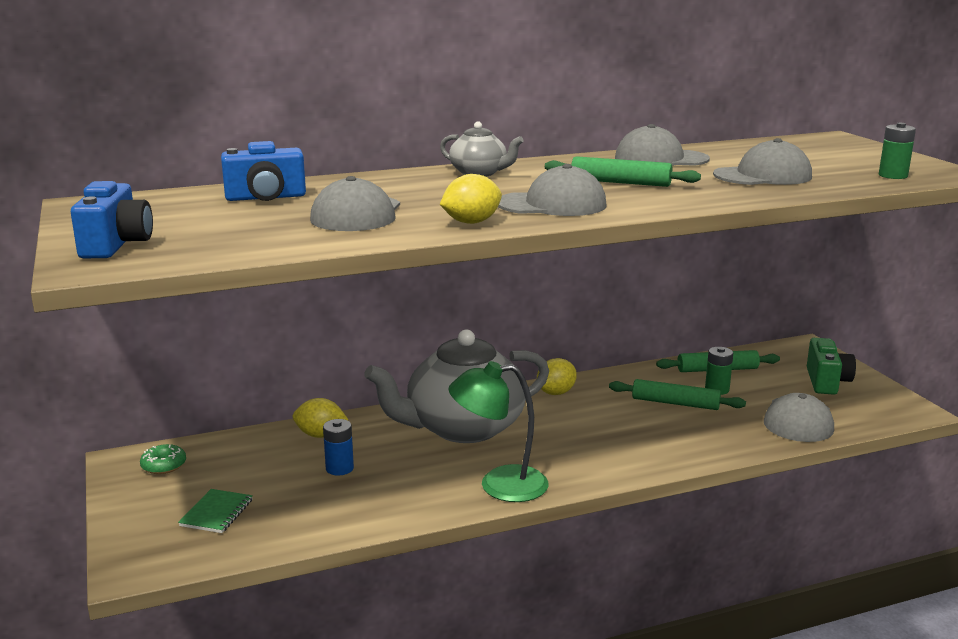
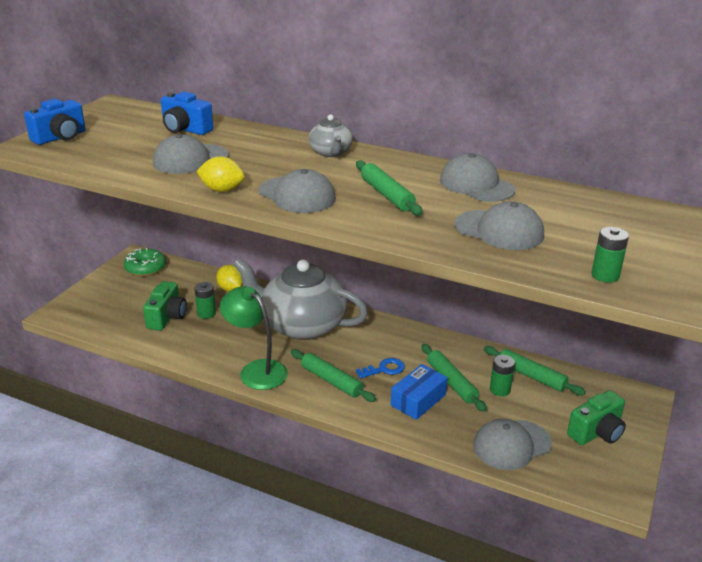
camera: 45 degrees right, 10 degrees up
(164, 465) = (145, 268): green donut -> green donut, size x1.52
(216, 513) = (124, 306): green notebook -> none
(299, 494) = (167, 317): none -> green camera
(339, 468) = (206, 313): blue battery -> green battery
(555, 393) = (392, 332): yellow lemon -> none
(584, 454) = (331, 381): none -> green rolling pin
(607, 422) = (384, 369): none -> blue key
(679, 428) = (418, 400): none -> blue box

